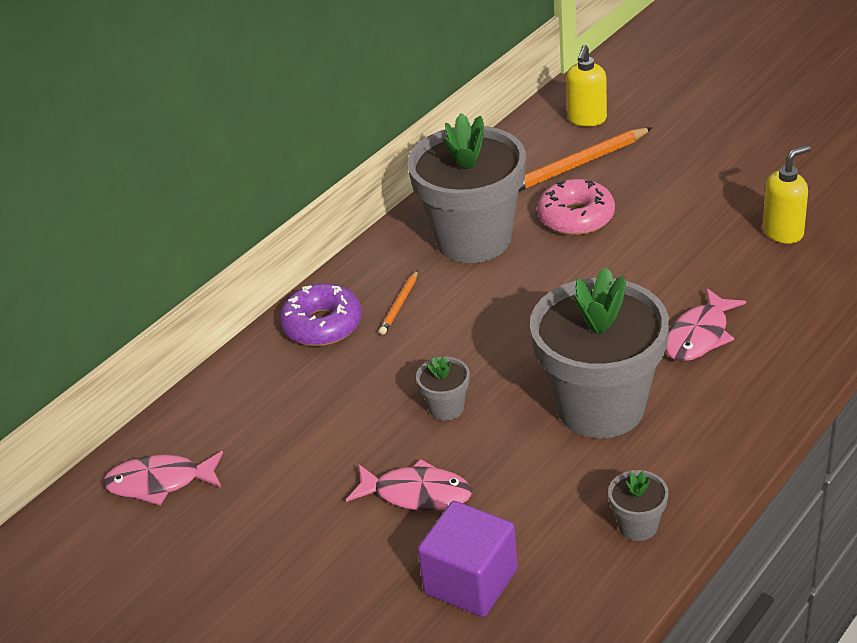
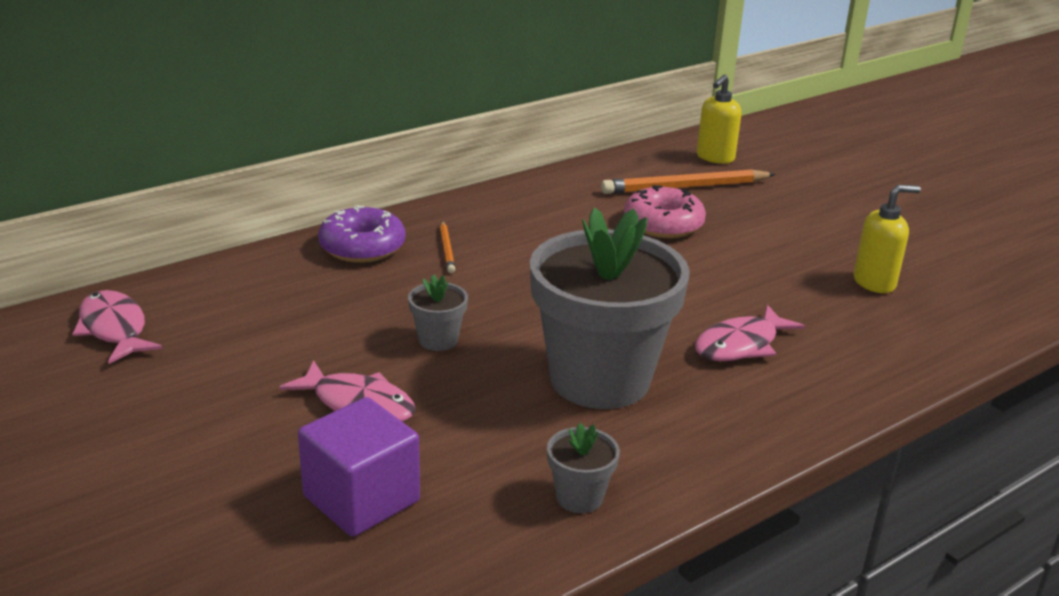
camera: 10 degrees right, 10 degrees down
(159, 482) = (114, 329): pink fish -> pink fish turned 45 degrees clockwise
(399, 305) = (447, 249): orange pencil -> orange pencil turned 45 degrees counterclockwise
(473, 239) = (551, 218): grey flower pot -> none

